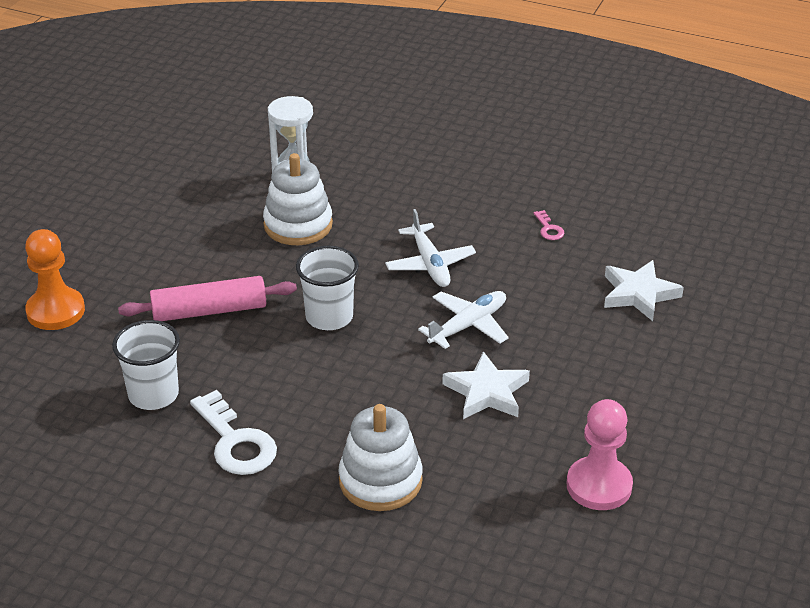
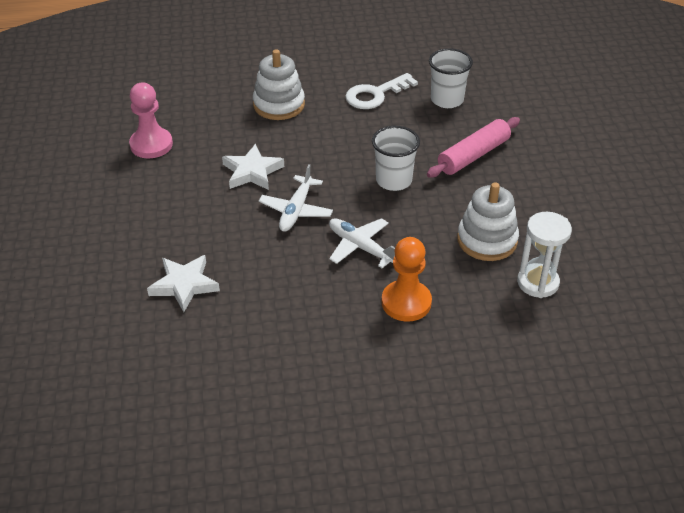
camera: 150 degrees right, 5 degrees up
(55, 311) = (563, 120): orange pawn -> orange pawn (406, 302)
(235, 442) = (375, 95): white key -> white key turned 60 degrees counterclockwise
(549, 229) = (290, 319): pink key -> none

